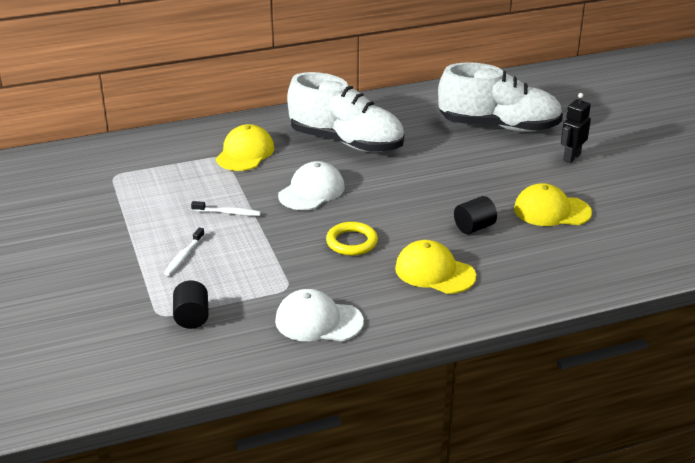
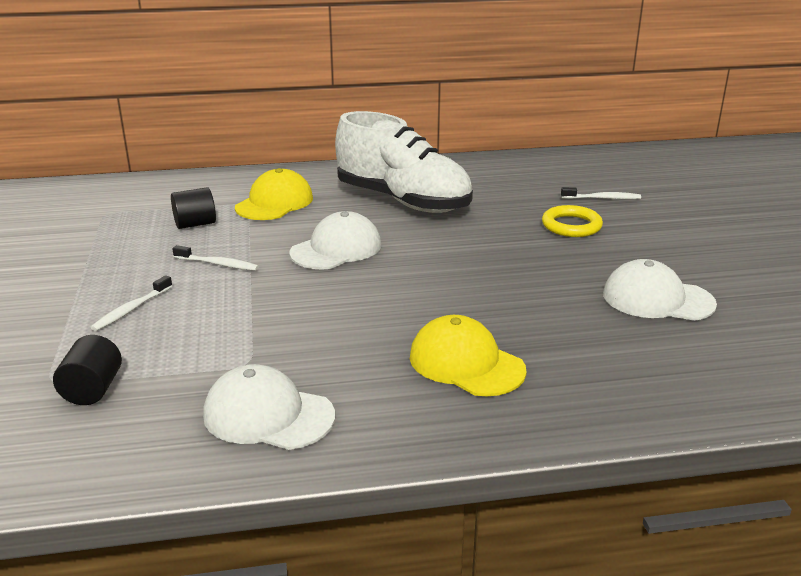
camera: 10 degrees right, 5 degrees down
(351, 242) = (362, 313): yellow ring -> yellow ring (571, 226)
(474, 227) = (540, 310): black cylinder -> black cylinder (195, 224)
(499, 126) = (602, 198): white shoe -> white toothbrush
(551, 211) = (657, 299): yellow cap -> white cap
(571, 157) = (695, 238): black robot -> none

